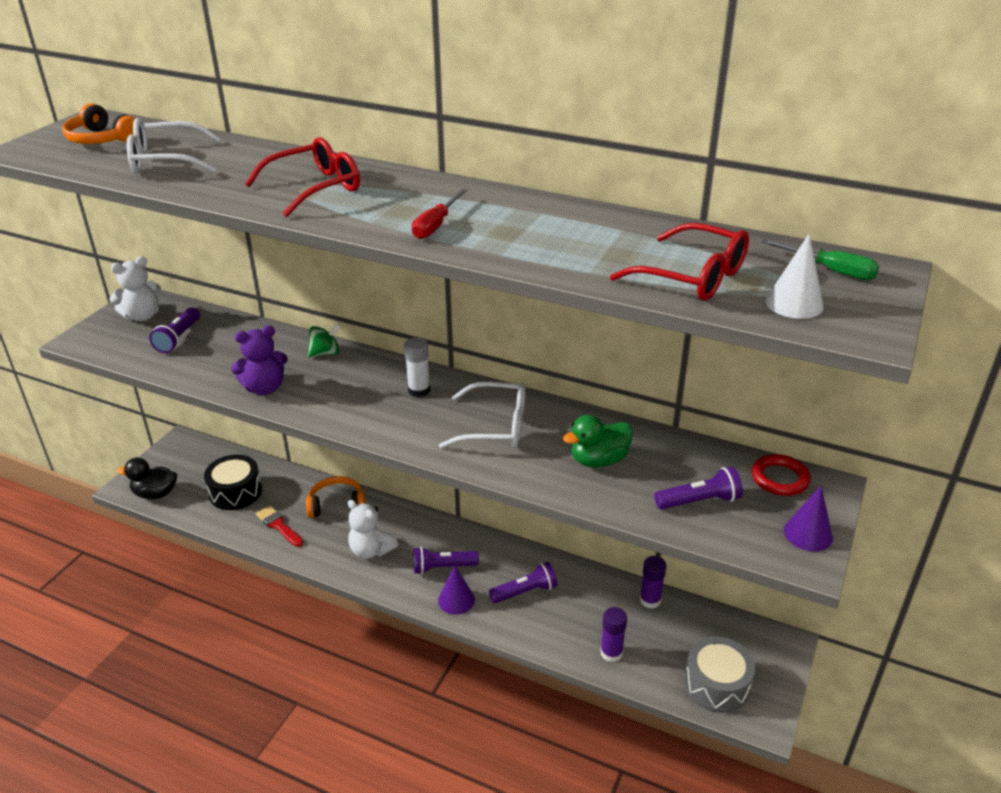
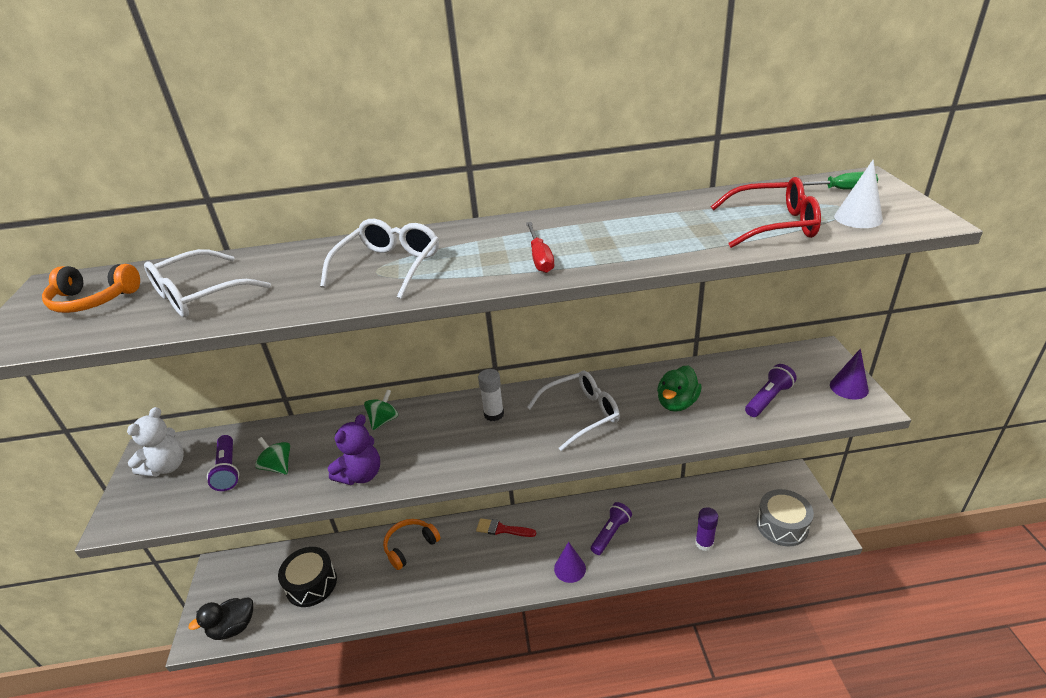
camera: 30 degrees left, 0 degrees up
(213, 352) = (278, 467): none -> green spinning top
(278, 525) = (376, 591): red brush -> red brush (502, 529)
(315, 188) = (389, 267): red glasses -> white glasses
(371, 550) = (471, 568): white teddy bear -> none
(443, 567) = (537, 549): purple flashlight -> none
(650, 600) = (692, 492): purple glue stick -> none
(780, 478) = (793, 360): red ring -> none

